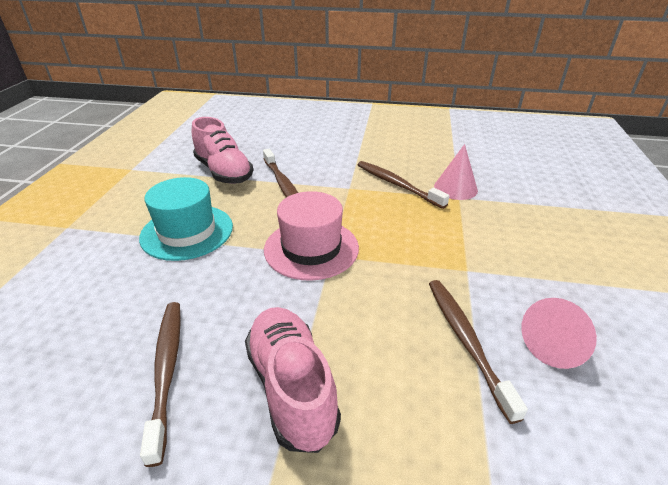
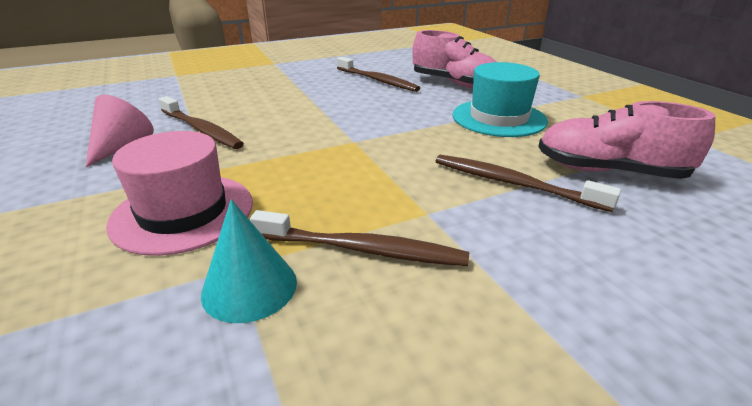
camera: 145 degrees right, 5 degrees down
(291, 387) = (306, 92): pink shoe -> pink shoe (454, 83)
(311, 248) = (378, 140): pink hat -> pink hat (183, 212)
(455, 188) = (249, 287): pink cone -> turquoise cone

